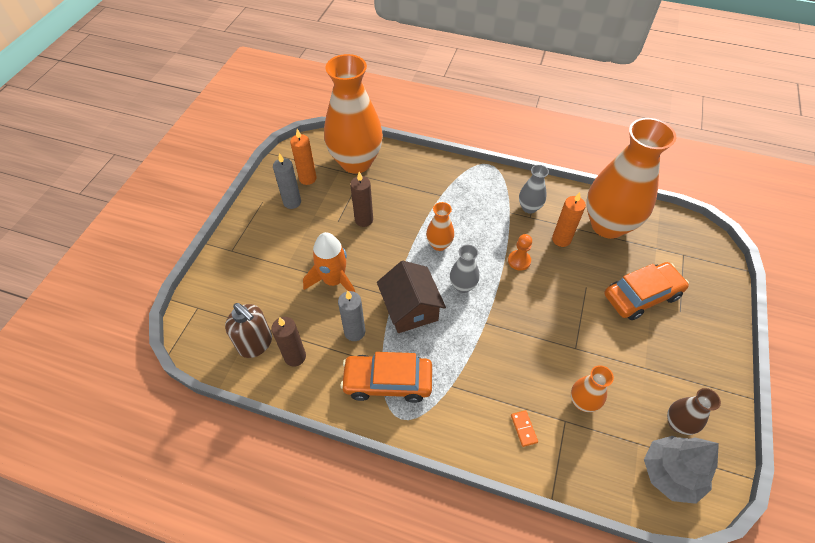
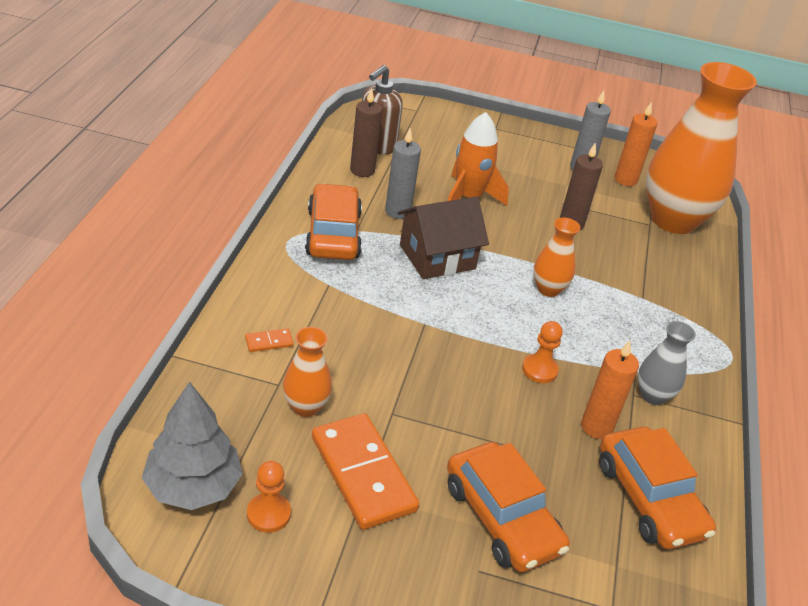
camera: 80 degrees right, 15 degrees down
(463, 286) = (481, 306): grey vase -> none
(608, 225) = (649, 498): orange vase -> orange car
(630, 367) = (362, 474): none -> orange domino
(677, 423) = (268, 514): brown vase -> orange pawn

